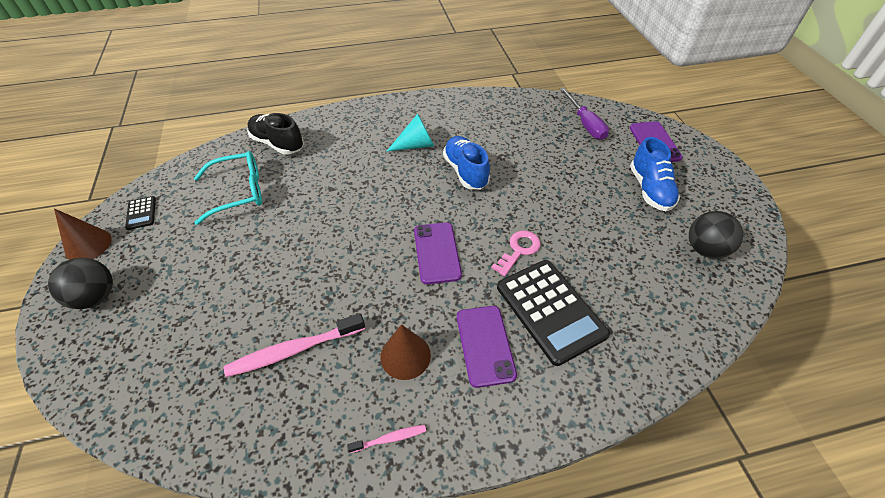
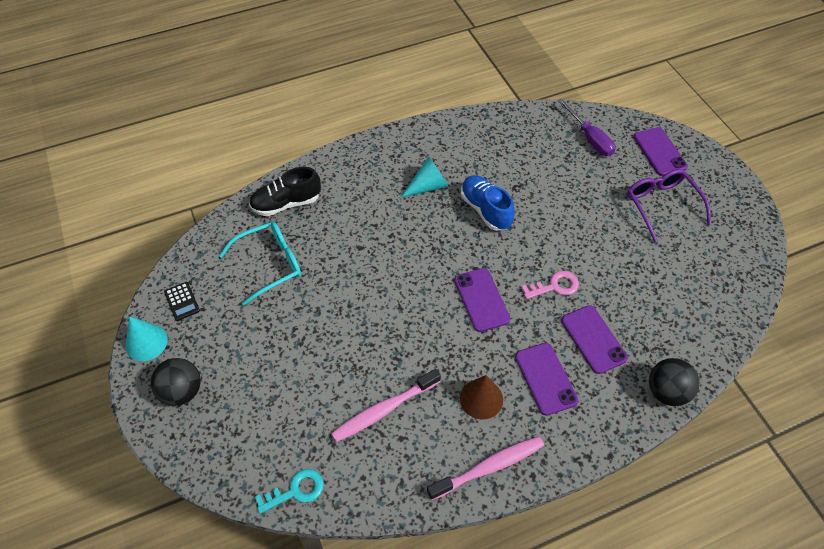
camera: 10 degrees left, 5 degrees up
(88, 245) = (146, 342): brown cone -> turquoise cone
(159, 426) = (296, 490): none -> turquoise key
(277, 144) = (286, 203): black shoe -> black shoe turned 45 degrees counterclockwise
(390, 438) = (489, 467): pink toothbrush -> pink toothbrush, size x2.00
(519, 250) = (554, 286): pink key -> pink key turned 45 degrees clockwise
(550, 310) = (593, 339): black calculator -> purple phone
(650, 189) = (661, 205): blue shoe -> purple glasses
(705, 249) = (717, 260): black ball -> black ball (666, 391)

